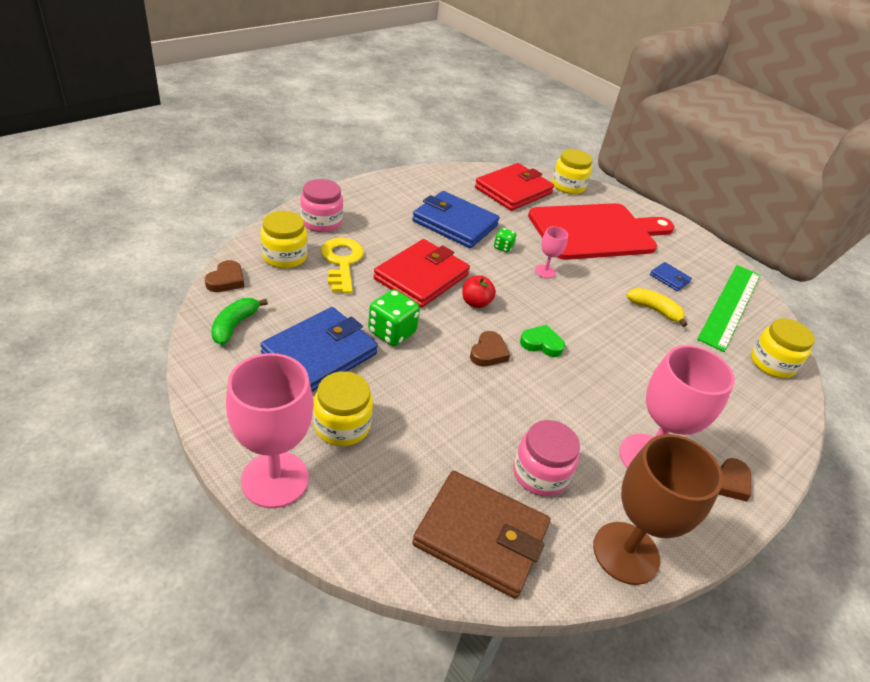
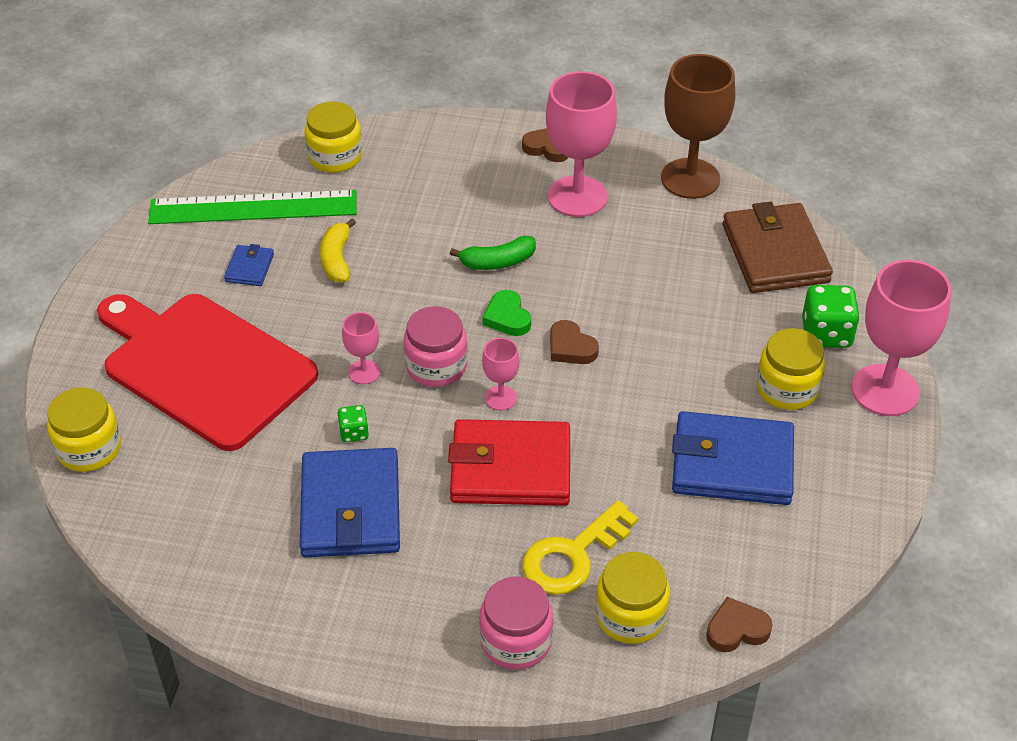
camera: 120 degrees left, 5 degrees up
(235, 325) = (785, 558): green banana -> green banana (497, 262)
(392, 332) = (634, 433): green dice -> green dice (826, 334)
(475, 302) = (501, 398): red apple -> pink goblet
(488, 352) = (570, 347): brown heart -> brown heart turned 120 degrees counterclockwise
(513, 190) = (177, 499): red wallet -> none
(540, 474) = (676, 248): pink jar -> pink jar (436, 366)

